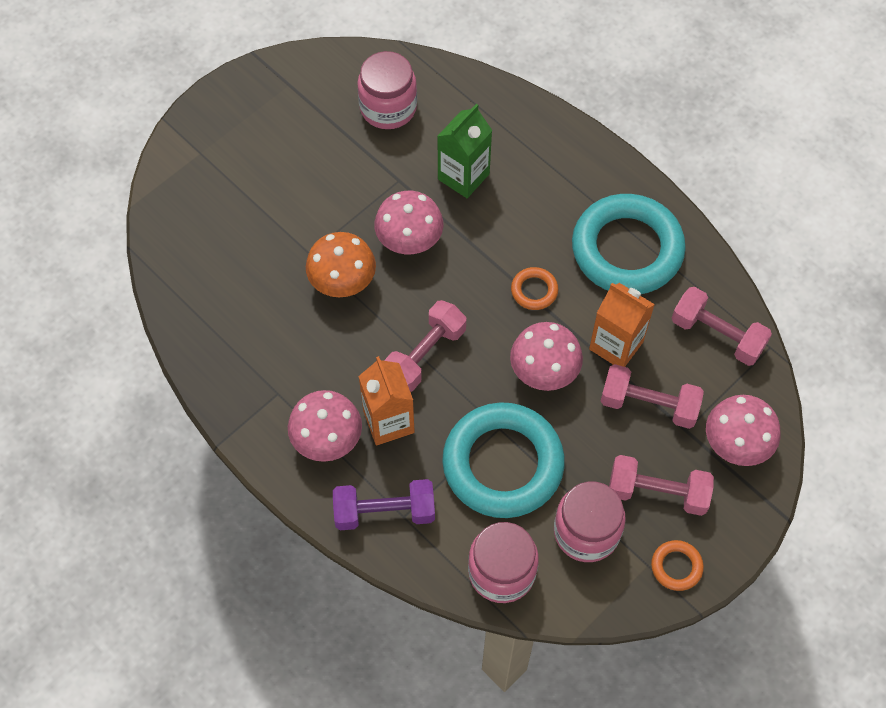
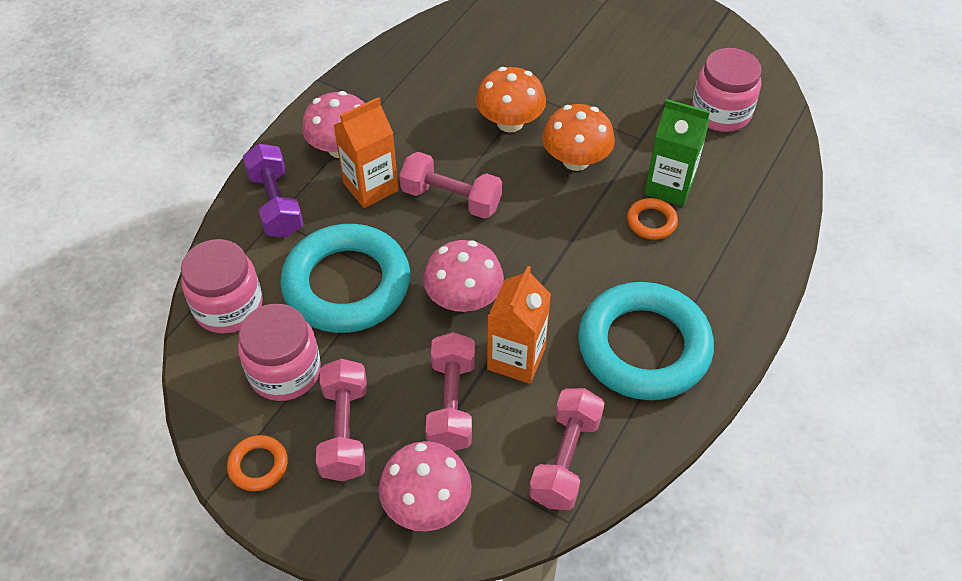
camera: 75 degrees right, 10 degrees down
(409, 240) = (576, 160): pink mushroom -> orange mushroom
(534, 290) = (557, 272): orange ring -> orange ring (651, 222)

